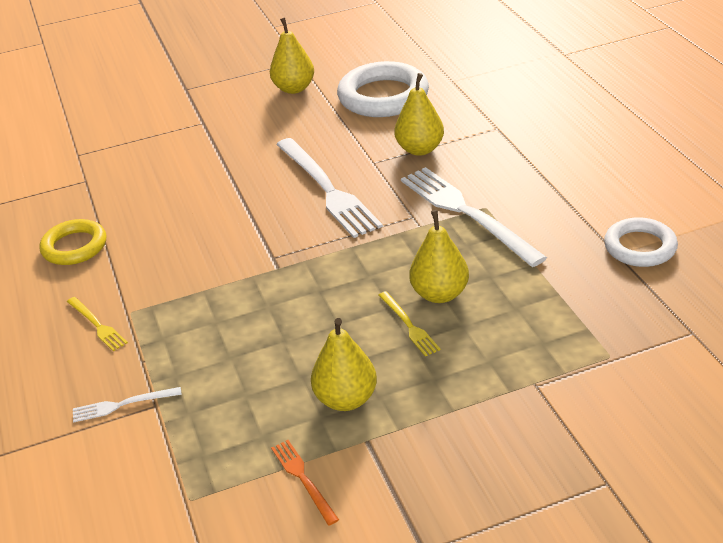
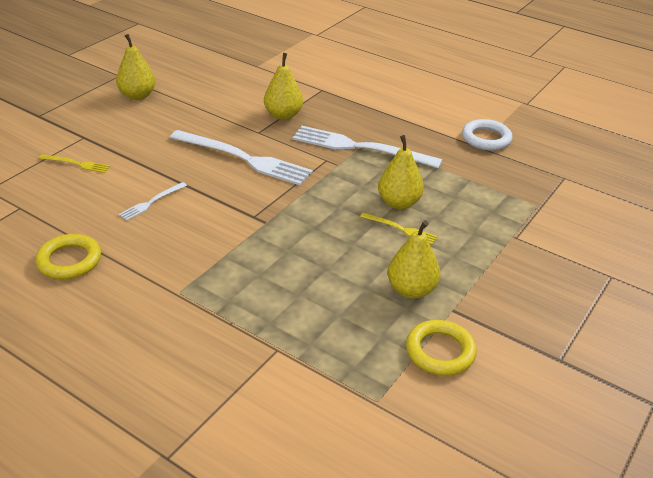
camera: 40 degrees left, 0 degrees up
(97, 325) = (160, 311): yellow fork -> yellow fork (77, 164)
(122, 405) = (250, 360): white fork -> white fork (151, 202)
(303, 479) = (440, 351): orange fork -> yellow ring
(383, 96) = (217, 86): white ring -> none

